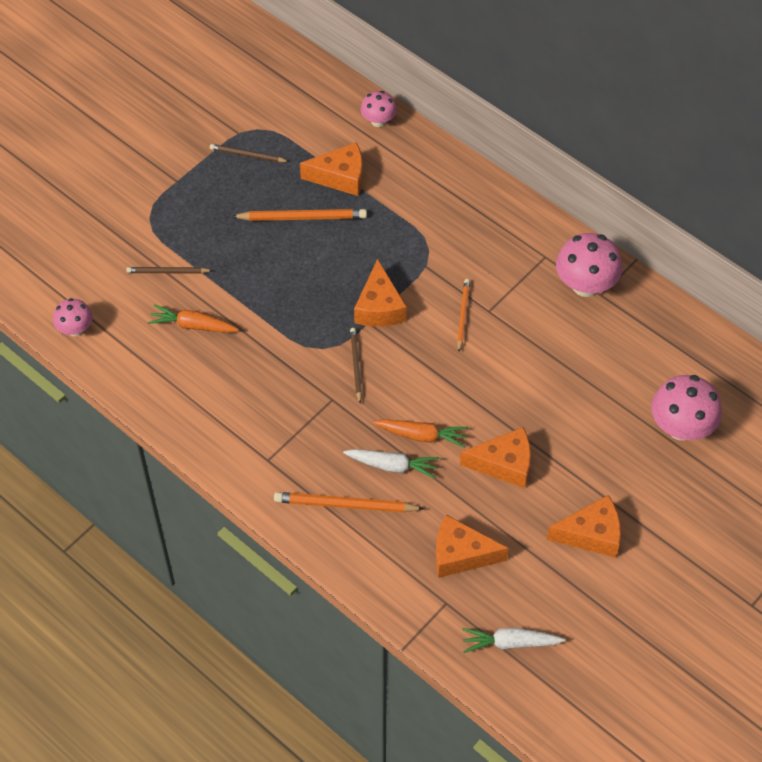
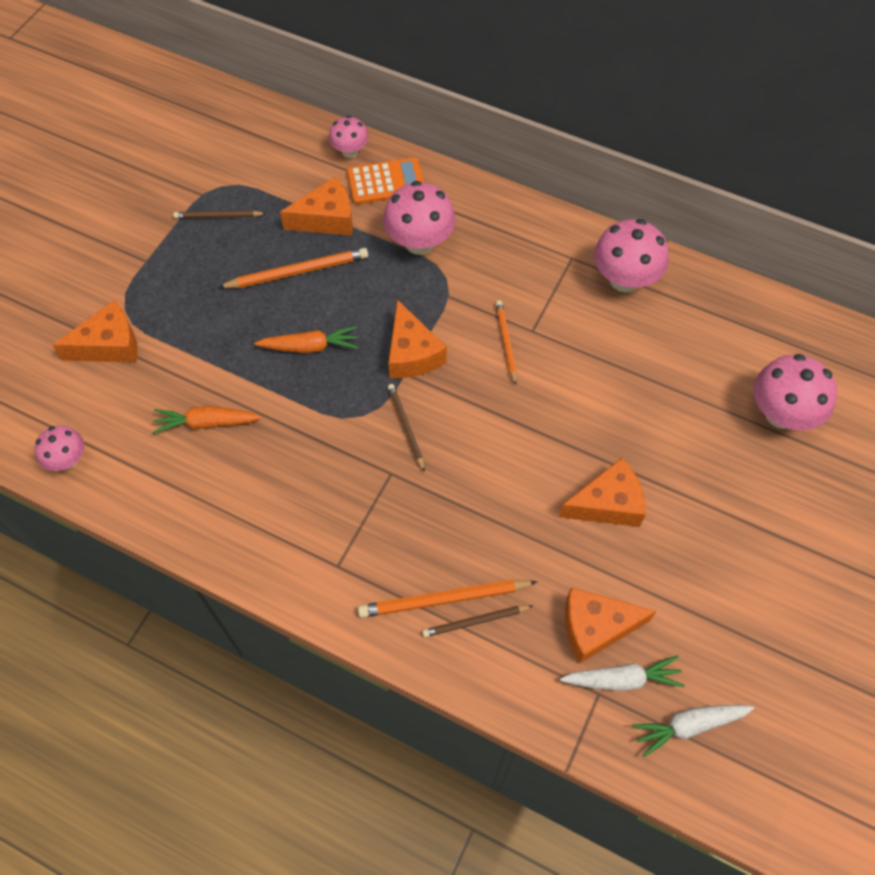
camera: 15 degrees left, 5 degrees up
(168, 272) = (161, 367): brown pencil -> brown pencil (475, 621)
(392, 466) = (483, 537): white carrot -> white carrot (622, 679)
(402, 155) = (386, 182): none -> orange calculator
(415, 214) = (419, 242): none -> pink mushroom
(421, 435) = (505, 492): orange carrot -> orange carrot (310, 347)
(591, 534) = (732, 564): orange cheese -> orange cheese (109, 345)

